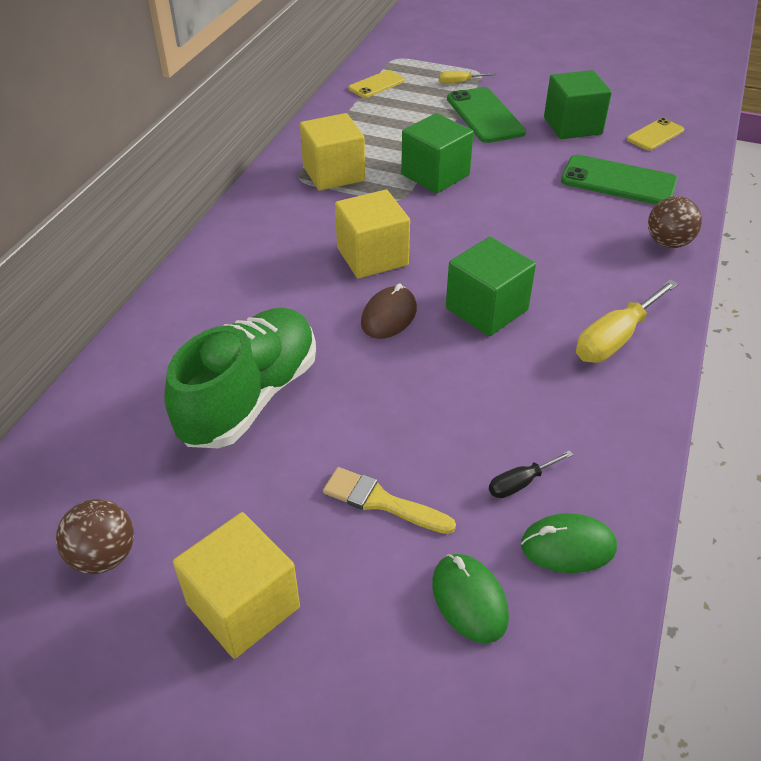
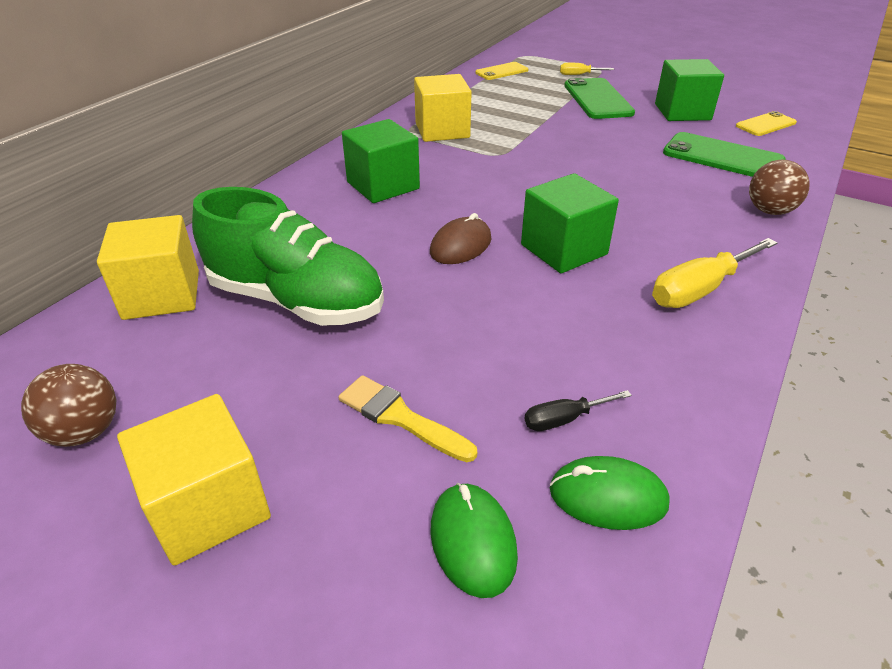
camera: 10 degrees right, 5 degrees down
(250, 397) = (296, 301): green shoe -> green shoe turned 75 degrees clockwise
(372, 256) = (459, 196): yellow cube -> yellow cube (162, 295)
(435, 175) = (538, 138): green cube -> green cube (383, 185)

